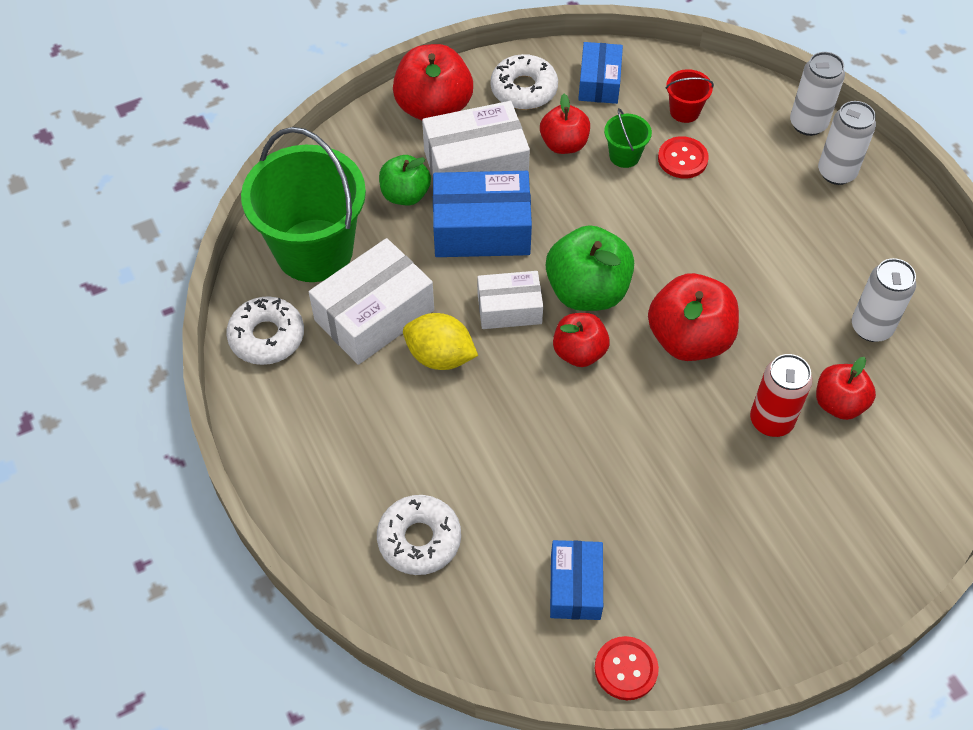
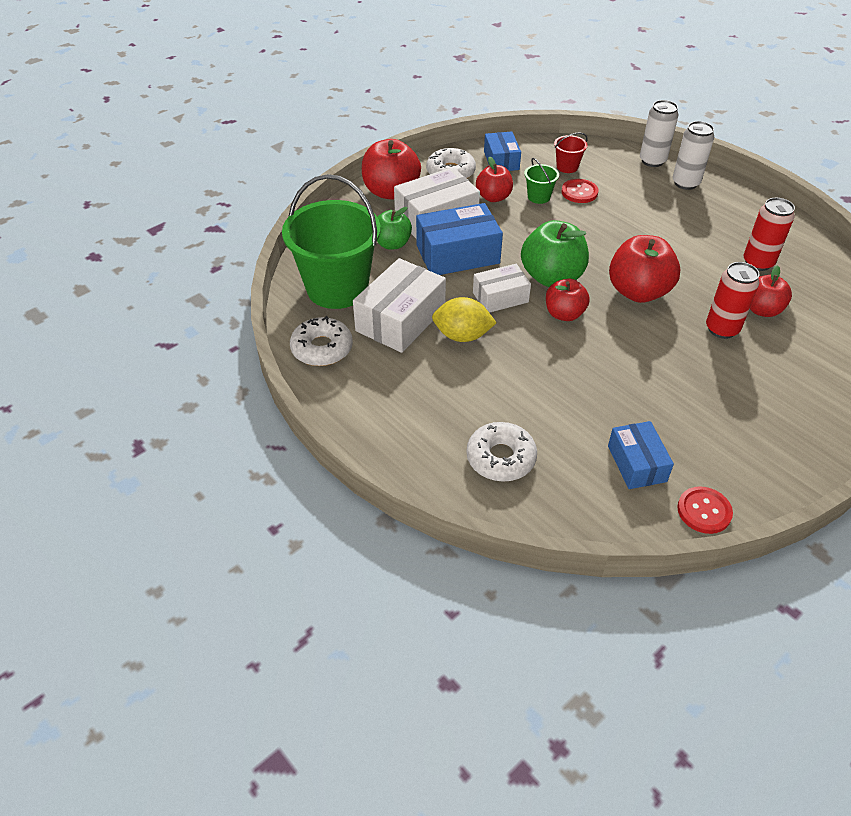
camera: 15 degrees left, 10 degrees down
(871, 327) = (758, 263): white can -> red can

